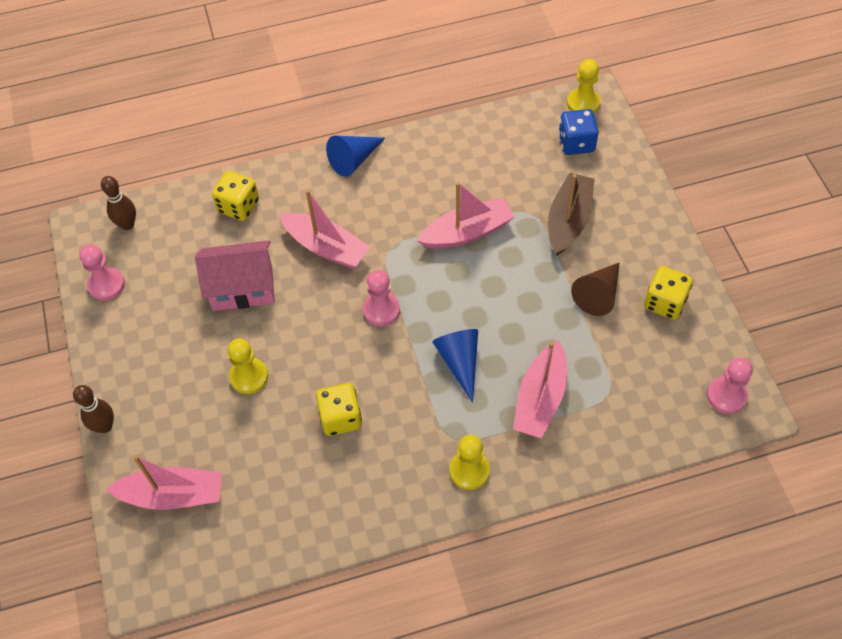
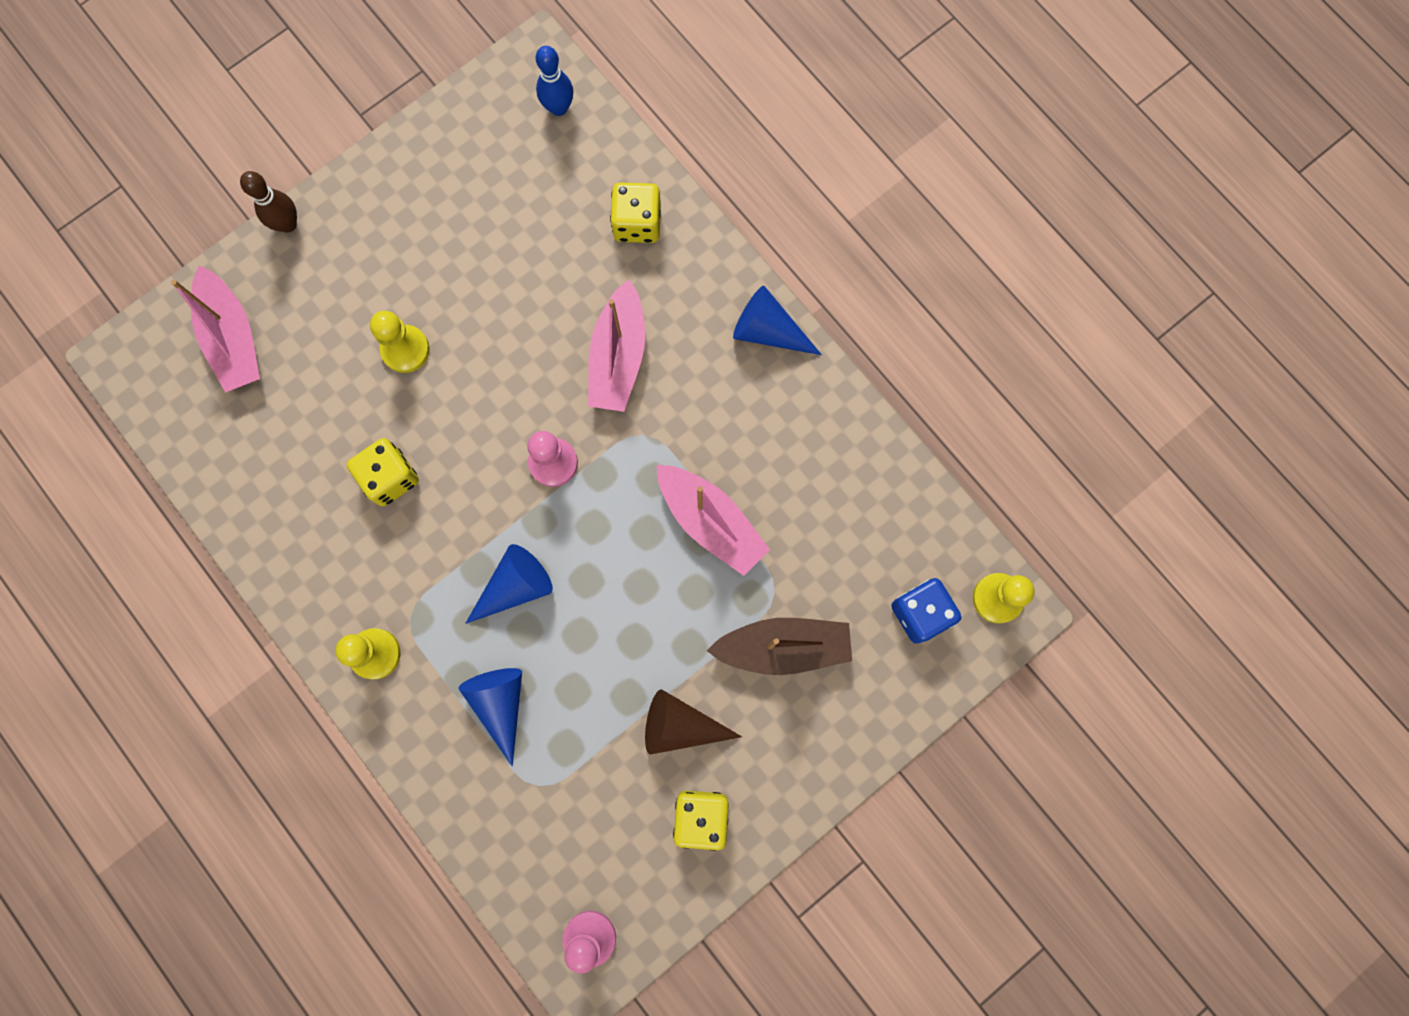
camera: 65 degrees right, 20 degrees up
(106, 285) = (466, 129): pink pawn -> none
(127, 224) = (559, 108): brown bowling pin -> blue bowling pin
(242, 288) = (521, 285): pink house -> none
(540, 398) = (500, 703): pink boat -> blue cone

